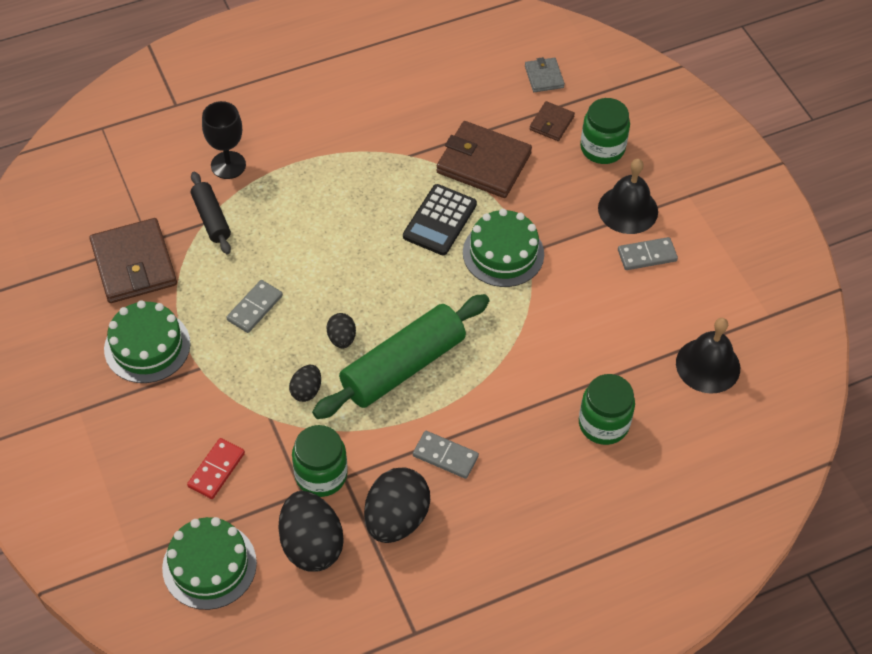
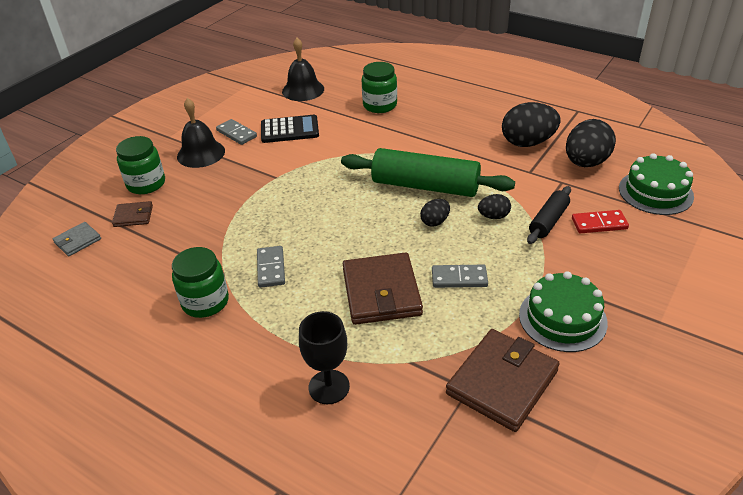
camera: 120 degrees left, 15 degrees down
(211, 218) = (401, 359): black rolling pin -> black rolling pin (548, 221)
(321, 475) = (541, 181): green jar -> green jar (205, 302)
(439, 220) = (282, 227): black calculator -> black calculator (289, 130)
(445, 456) = (467, 144): grey domino -> grey domino (271, 268)
(483, 163) = (203, 231): brown wallet -> brown wallet (381, 292)
(503, 253) = (287, 186): green cake -> none

